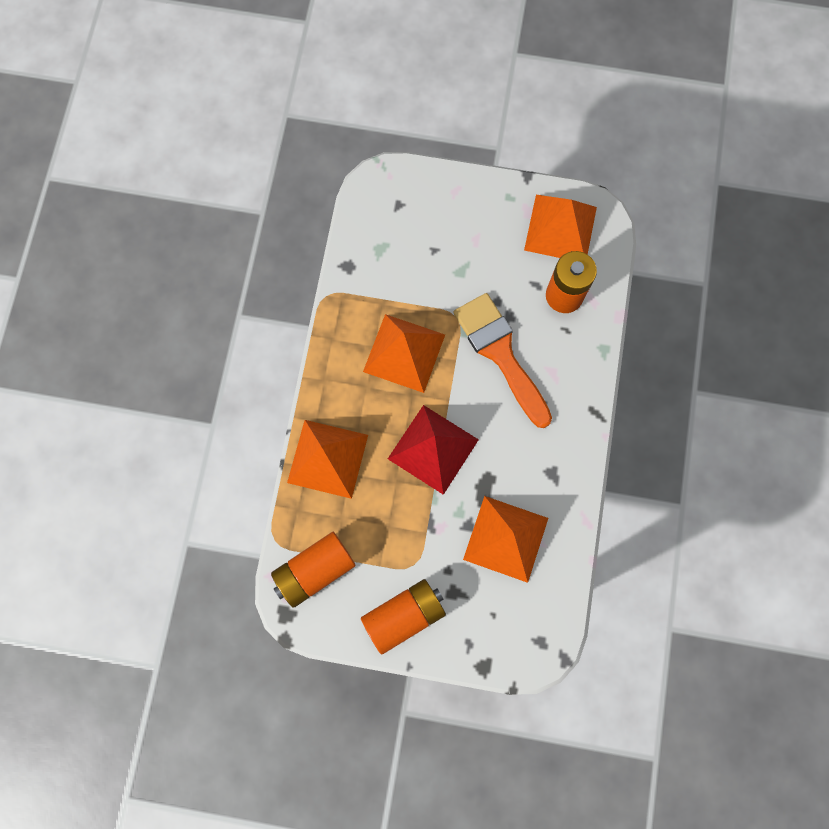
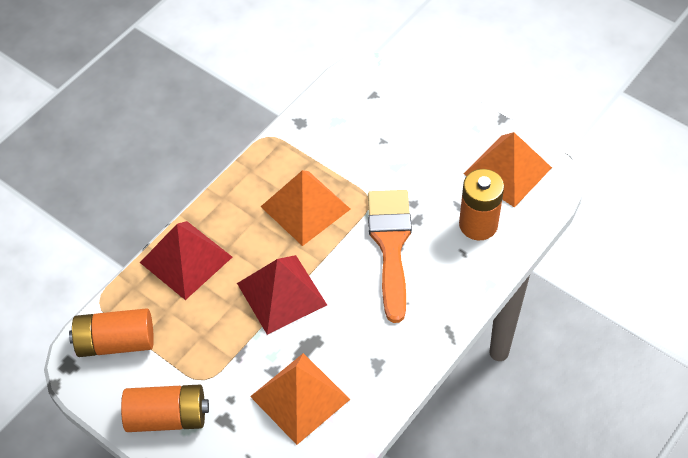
camera: 30 degrees right, 20 degrees down
(328, 458) = (186, 259): orange pyramid -> red pyramid

